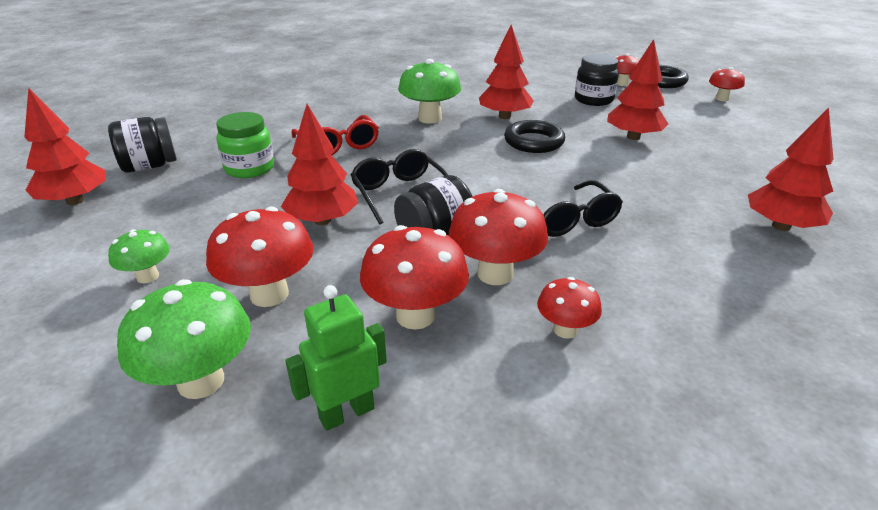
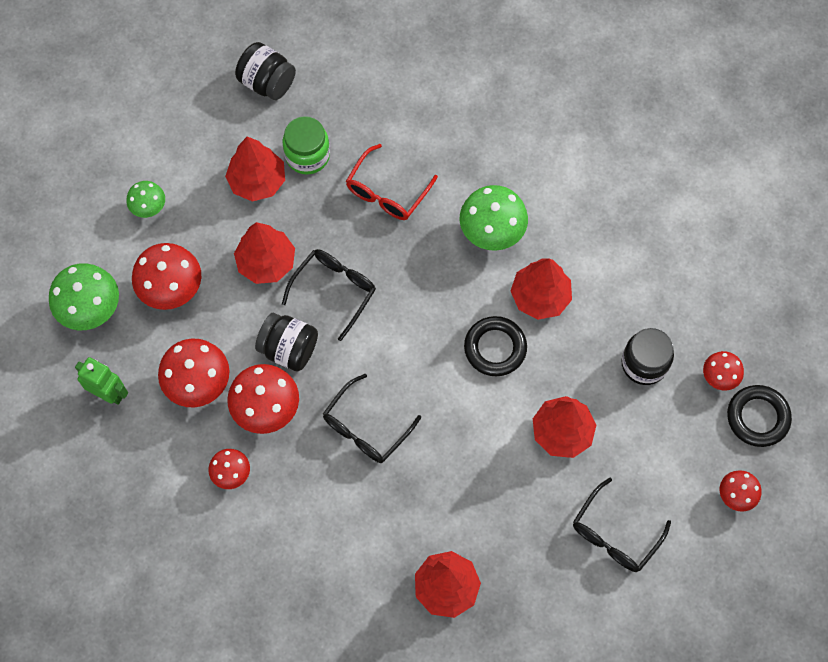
camera: 60 degrees right, 35 degrees up
(75, 201) = (195, 82): red tree -> red tree (257, 181)
(742, 141) = (614, 534): none -> black glasses

